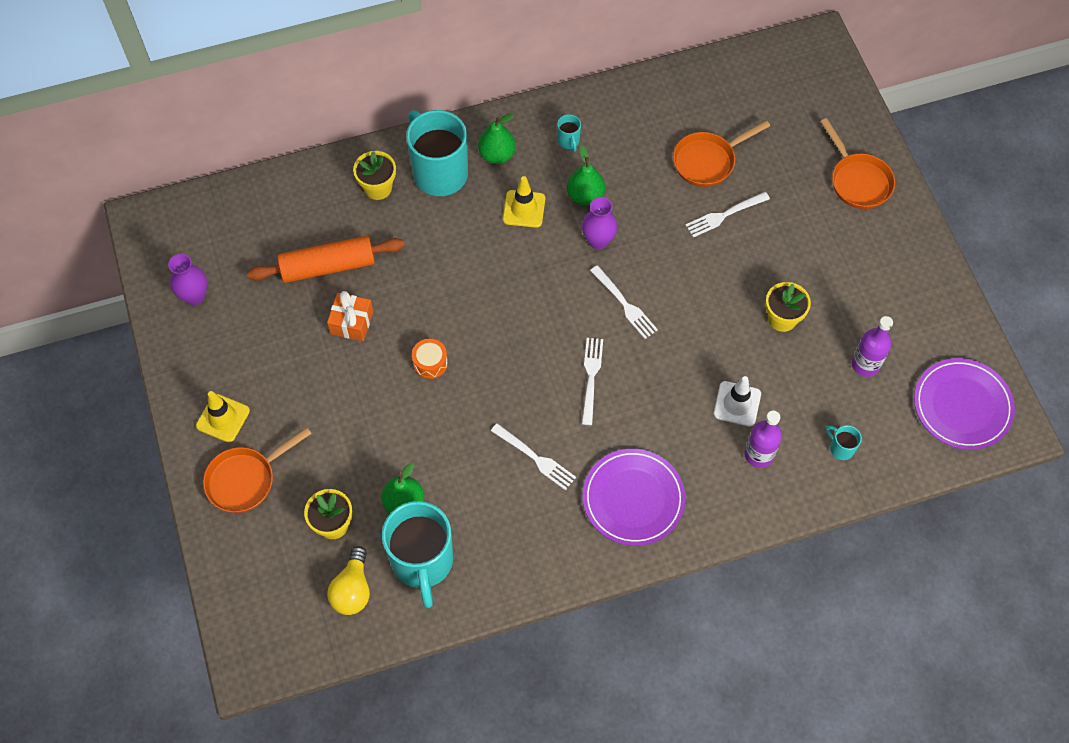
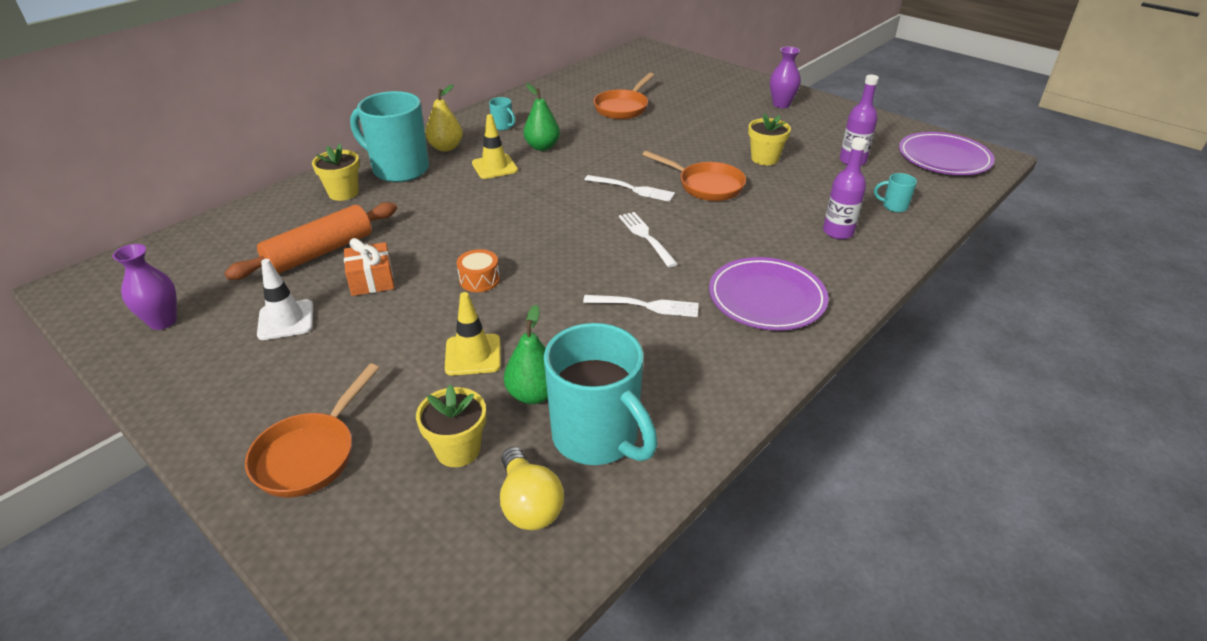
camera: 30 degrees left, 25 degrees down
(223, 418) = (248, 409): yellow traffic cone -> yellow traffic cone (473, 355)
(497, 155) = (446, 148): green pear -> yellow pear
(598, 241) = (575, 164): purple vase -> purple vase (781, 104)
(724, 215) = (663, 126): white fork -> none
(737, 404) = (785, 211): white traffic cone -> white traffic cone (286, 320)
(858, 181) = (738, 89): orange pan -> orange pan (706, 185)

